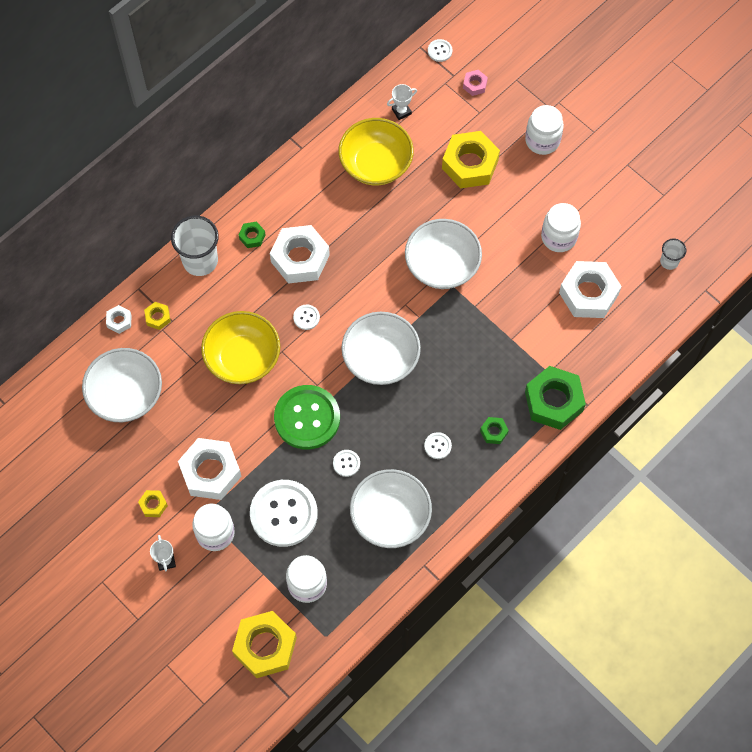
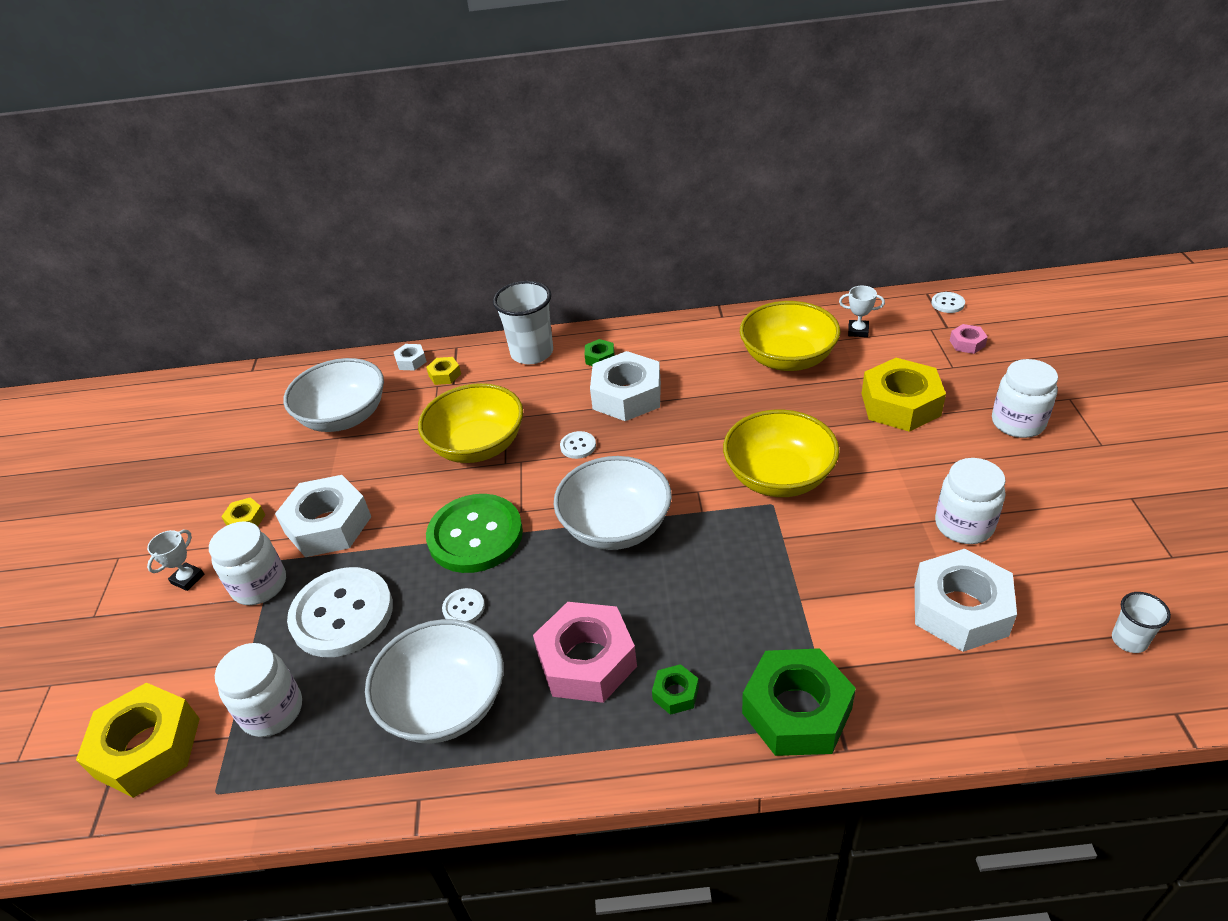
camera: 45 degrees right, 25 degrees down
(437, 446) = (587, 661): white button -> pink nut
(442, 265) = (778, 477): white bowl -> yellow bowl

